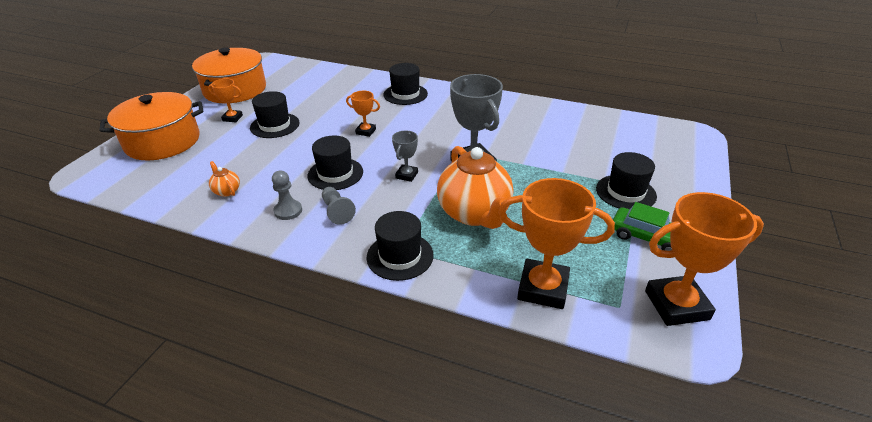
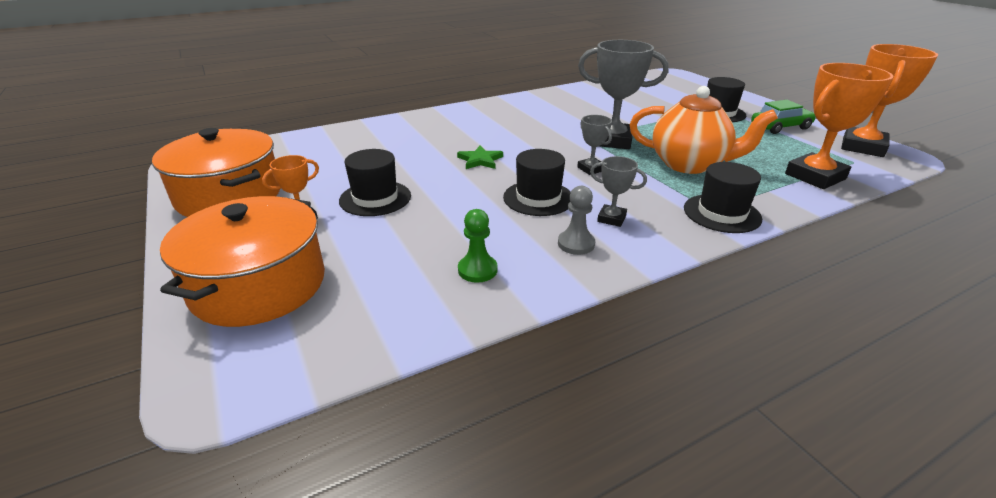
camera: 50 degrees left, 5 degrees down
(227, 191) = (477, 270): orange teapot -> green pawn
(337, 211) = (611, 218): grey pawn -> grey trophy
(365, 131) = (480, 160): orange trophy -> green star
(405, 94) = (442, 123): black hat -> none

